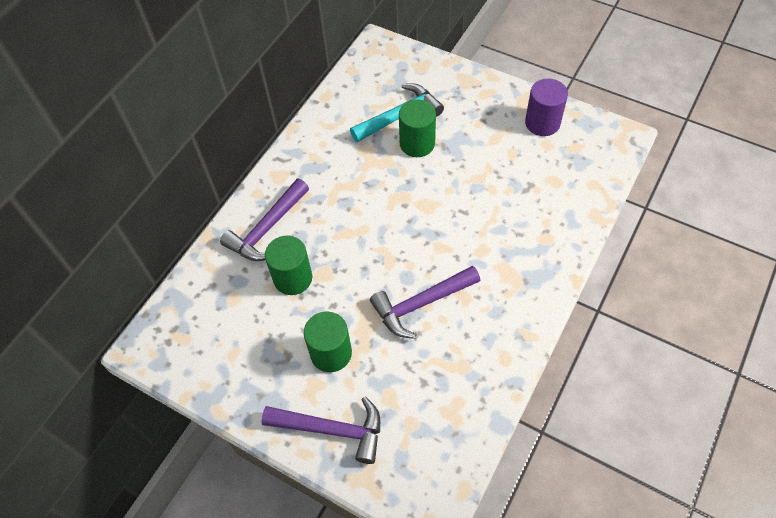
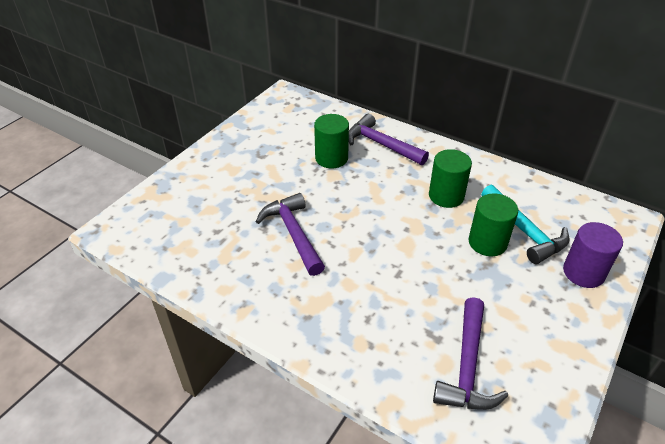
camera: 90 degrees right, 15 degrees down
(331, 353) = (258, 178): green cylinder -> green cylinder (446, 196)
(332, 429) = (194, 177): purple hammer -> purple hammer (467, 366)
(542, 123) = (539, 365): purple cylinder -> purple cylinder (583, 272)

